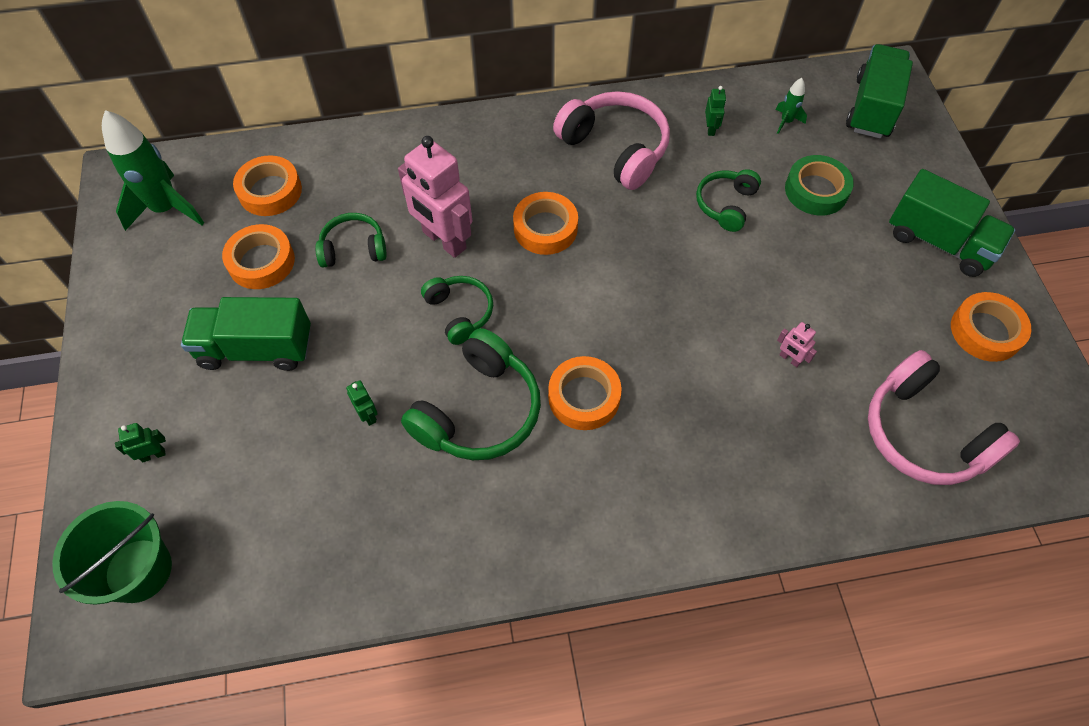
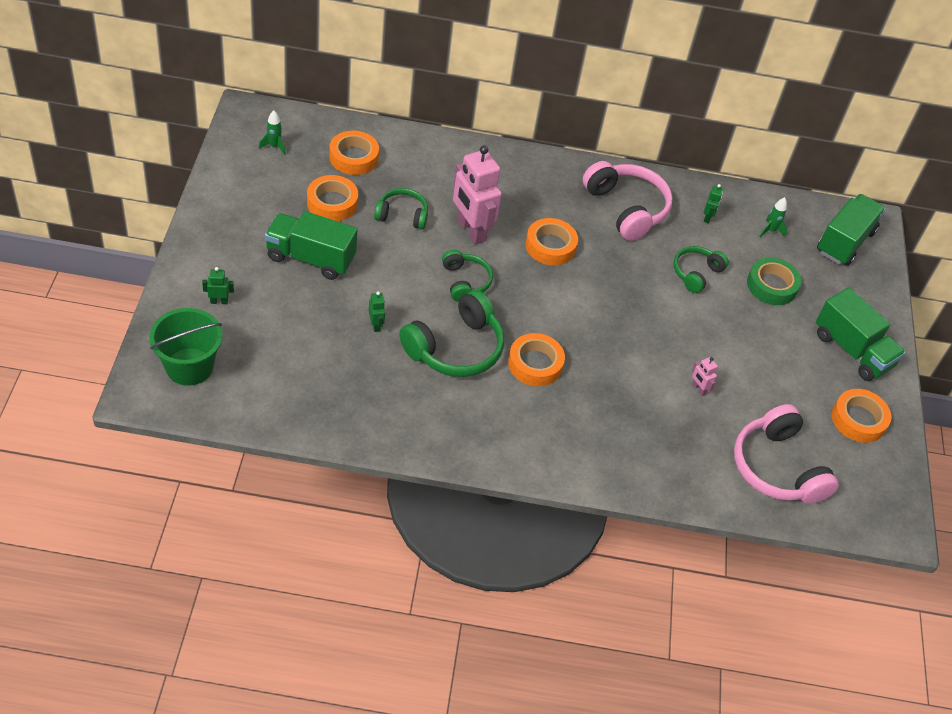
camera: 10 degrees right, 10 degrees down
(166, 209) = (274, 146): green rocket -> green rocket, size x0.46

